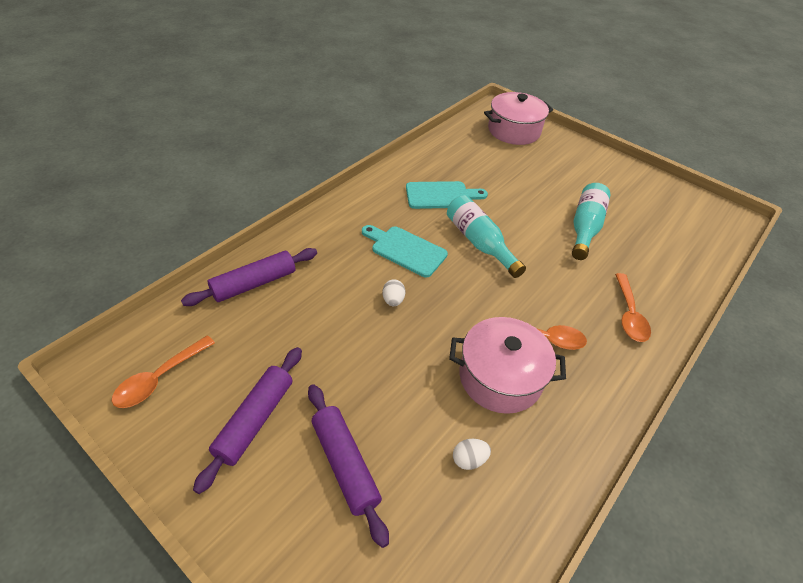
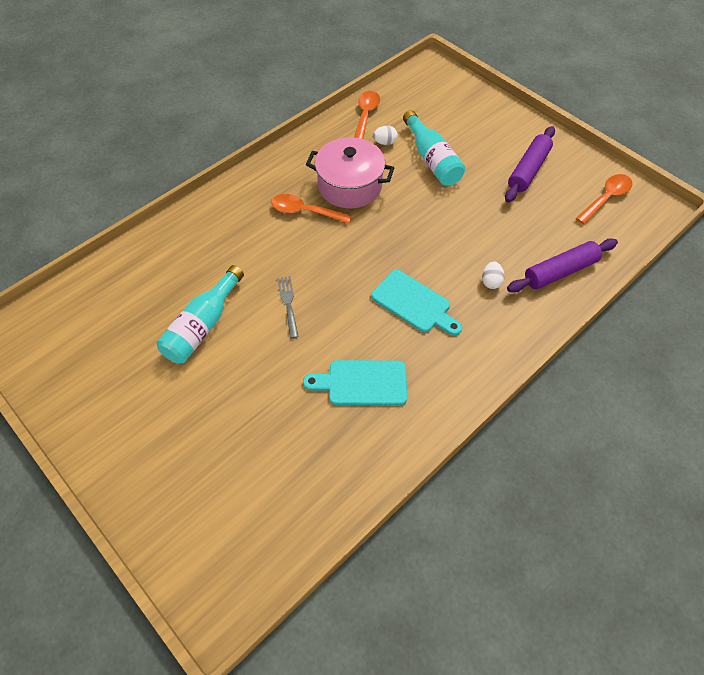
camera: 170 degrees left, 10 degrees up
(345, 464) = (465, 145): purple rolling pin -> none
(393, 300) = (429, 249): white egg -> white egg (491, 281)
(479, 243) = (332, 309): turquoise bottle -> turquoise bottle (432, 159)
(514, 131) = (212, 533): pink pot -> none
(521, 246) = (288, 303): none -> grey fork
(629, 315) = (216, 227): orange spoon -> orange spoon (365, 115)

